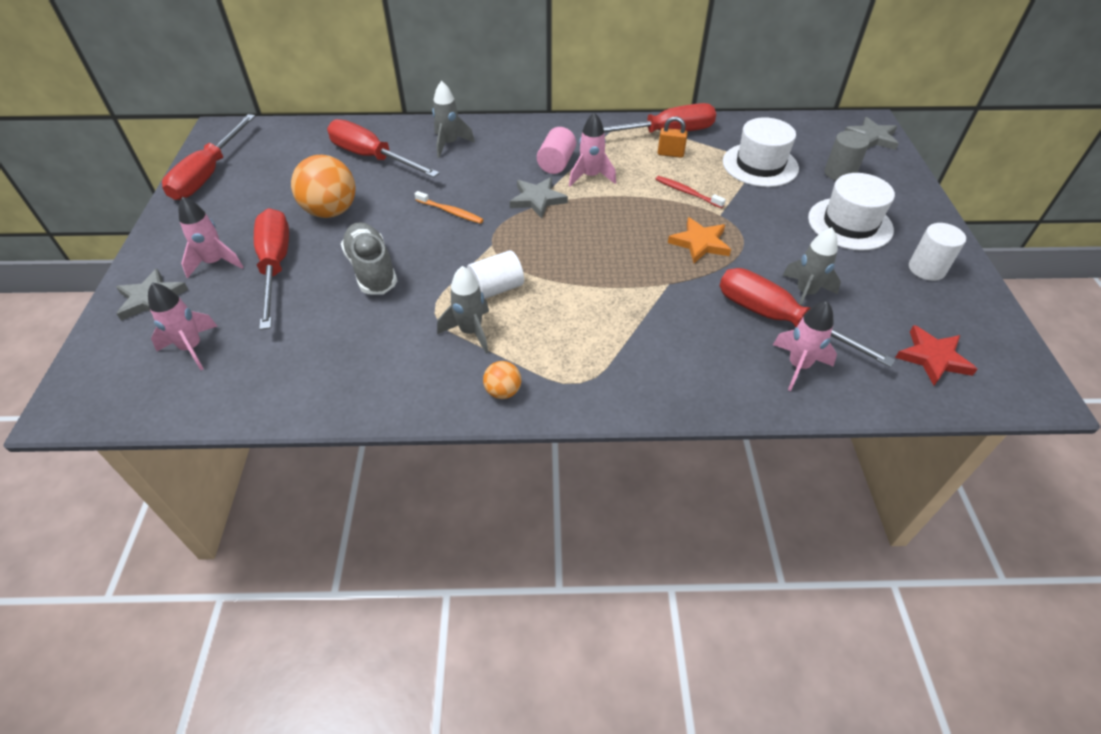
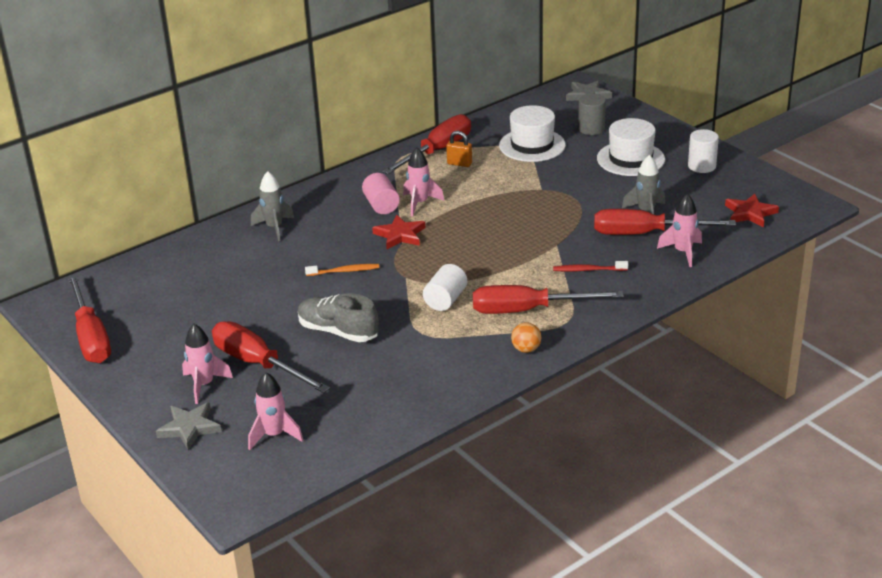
camera: 35 degrees left, 15 degrees down
(331, 211) = (246, 313): orange ball -> none
(372, 157) = (222, 264): red screwdriver -> red screwdriver (528, 310)
(470, 332) = (462, 331): grey rocket -> none
(537, 199) = (400, 235): grey star -> red star
(670, 154) = (459, 163): orange padlock -> orange padlock turned 45 degrees clockwise
(687, 193) = (503, 184): red toothbrush -> red toothbrush (588, 270)
(700, 243) = (548, 212): orange star -> none

